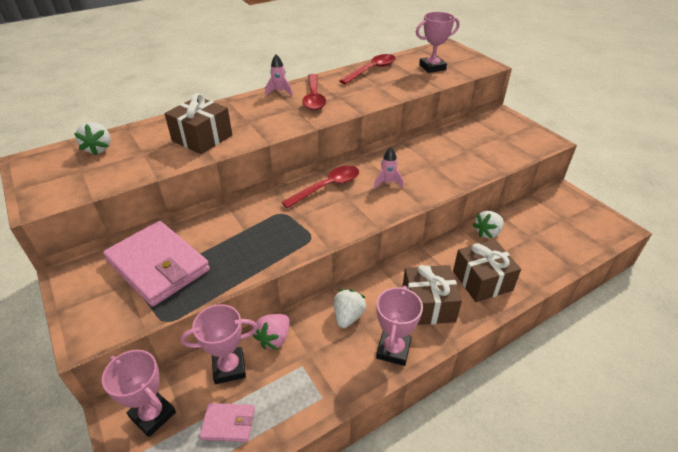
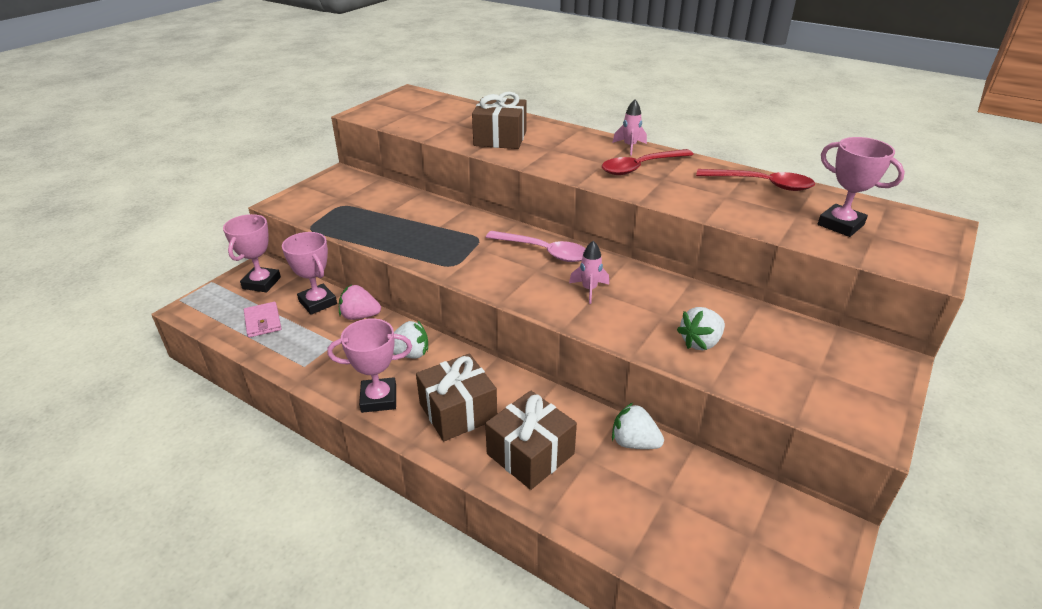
camera: 65 degrees right, 5 degrees down
(99, 149) = (446, 107): white strawberry -> white strawberry (700, 342)
(158, 266) = (368, 203): pink wallet -> none
(327, 187) = (543, 251): red spoon -> pink spoon

